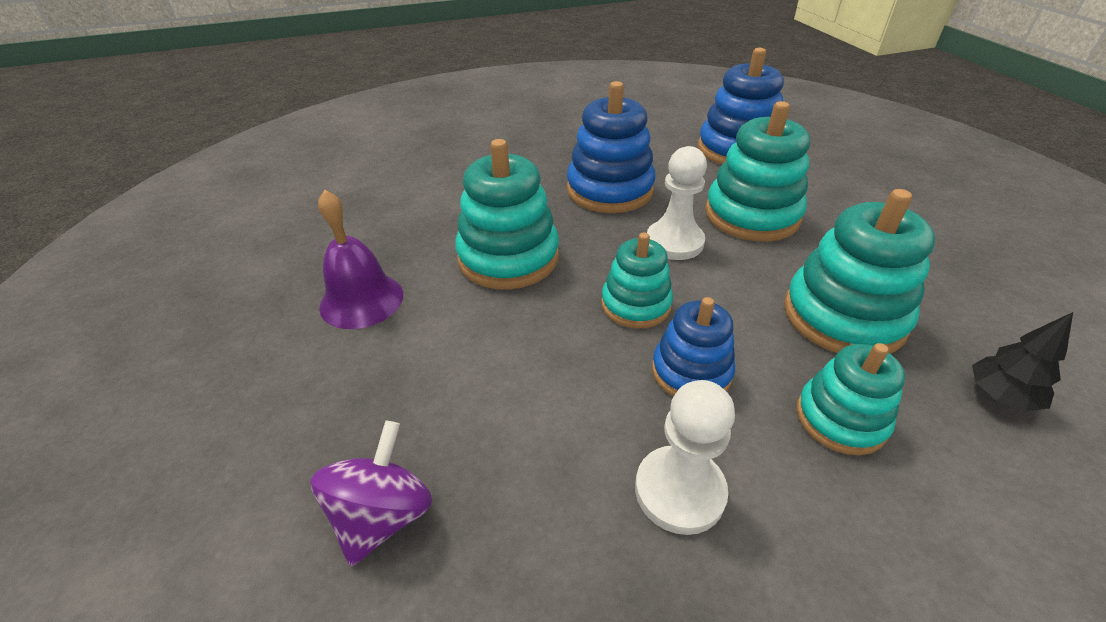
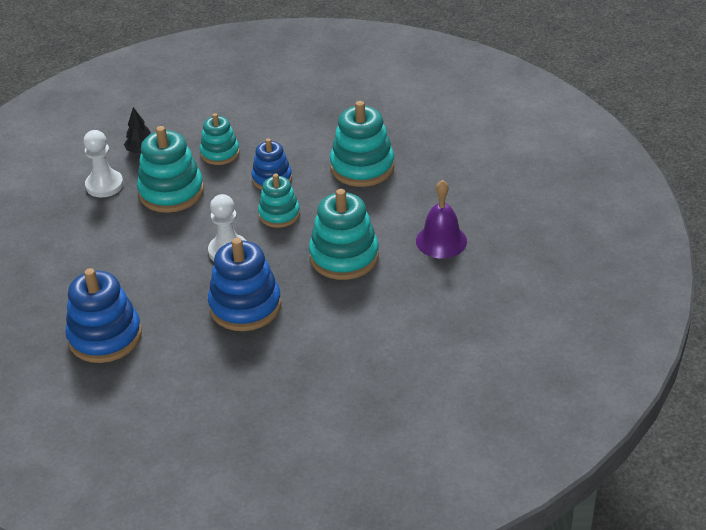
camera: 165 degrees left, 0 degrees up
(383, 515) = (424, 149): purple spinning top -> none
(679, 491) = (305, 141): white pawn -> white pawn (104, 185)
(751, 215) = (158, 264): turquoise stacking toy -> turquoise stacking toy (362, 167)

